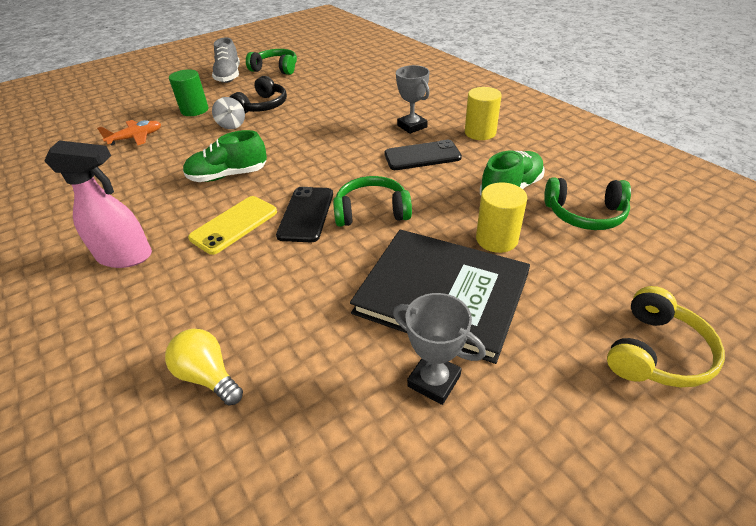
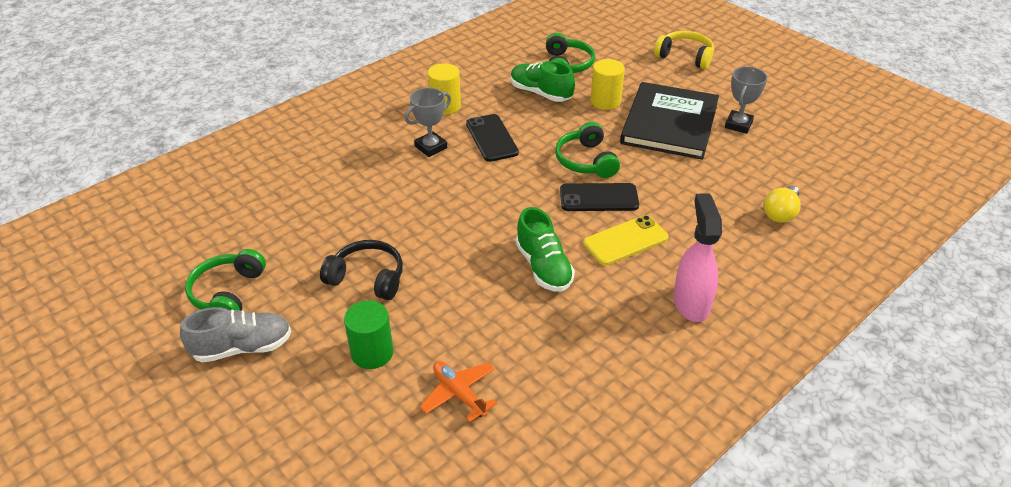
camera: 100 degrees left, 0 degrees up
(231, 125) = (423, 296): grey spinning top -> none
(234, 225) = (625, 240): yellow phone -> yellow phone turned 60 degrees counterclockwise

